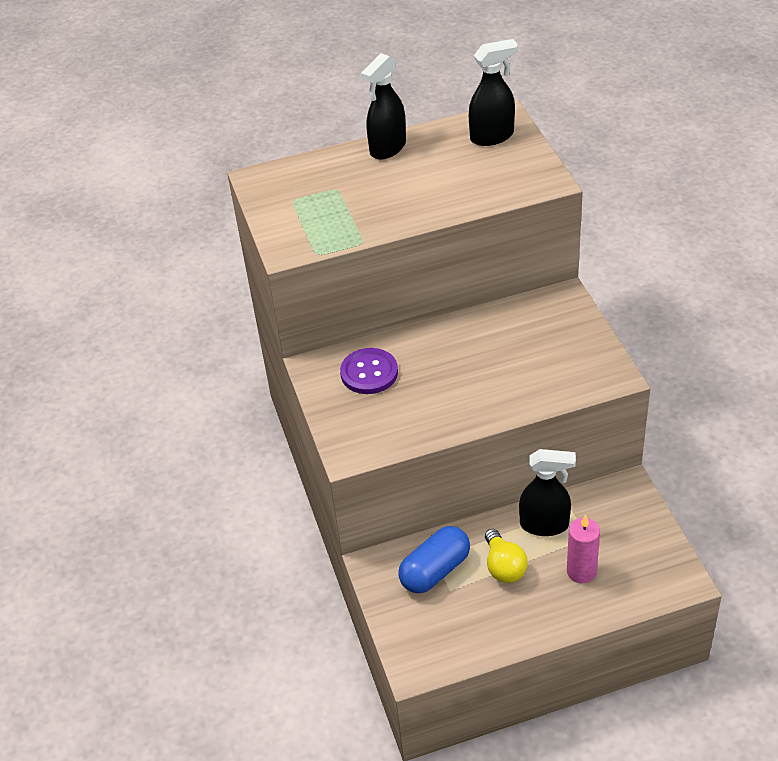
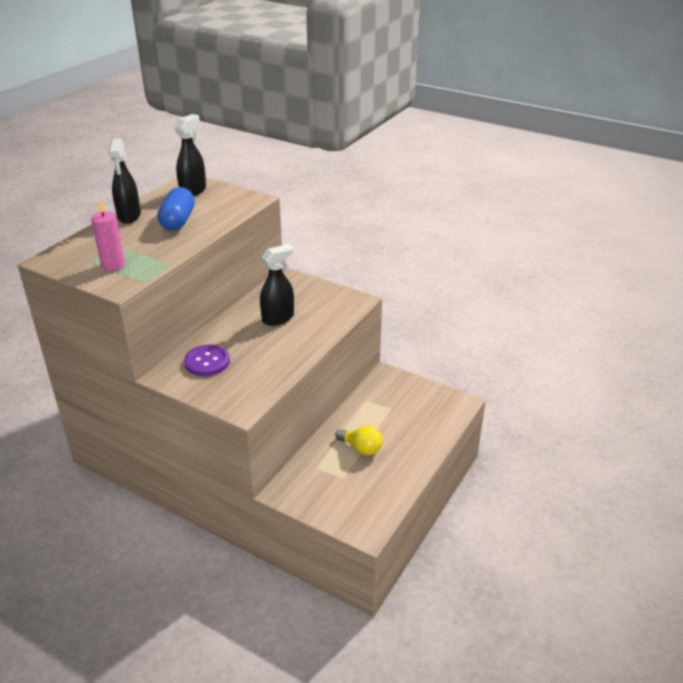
camera: 45 degrees left, 10 degrees down
(435, 571) = (323, 473): blue capsule -> blue capsule (178, 221)
(545, 525) = (361, 415): black spray bottle -> black spray bottle (278, 318)
(581, 571) = (405, 427): pink candle -> pink candle (113, 265)

